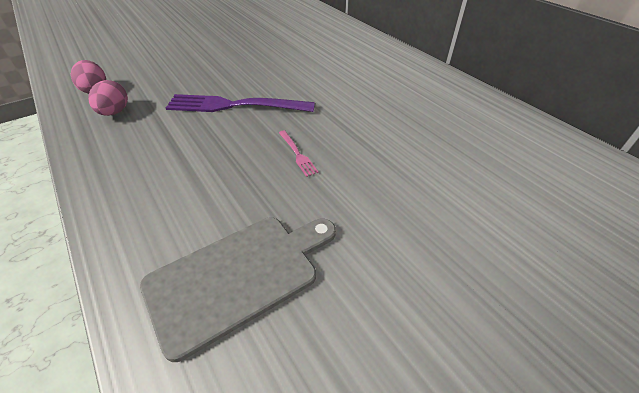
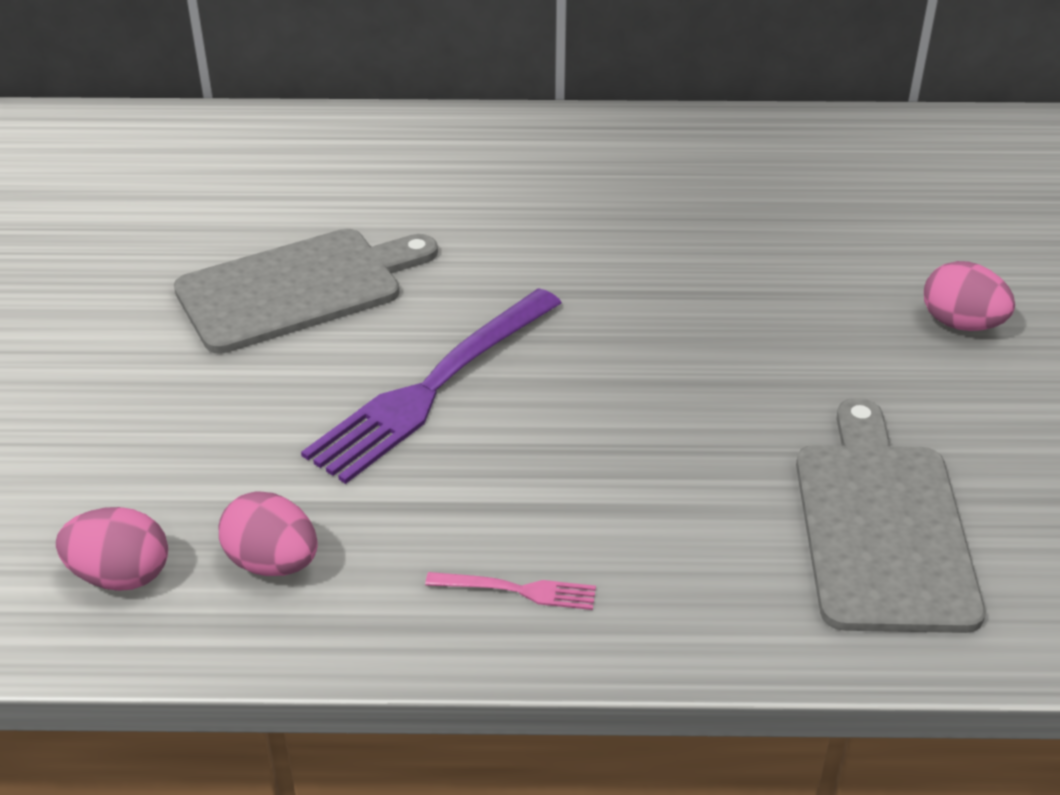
camera: 55 degrees left, 5 degrees down
(265, 62) = (297, 288): none -> grey cutting board
(297, 154) = (663, 371): pink fork -> pink fork (518, 590)
(451, 245) = (961, 324): none -> pink egg

